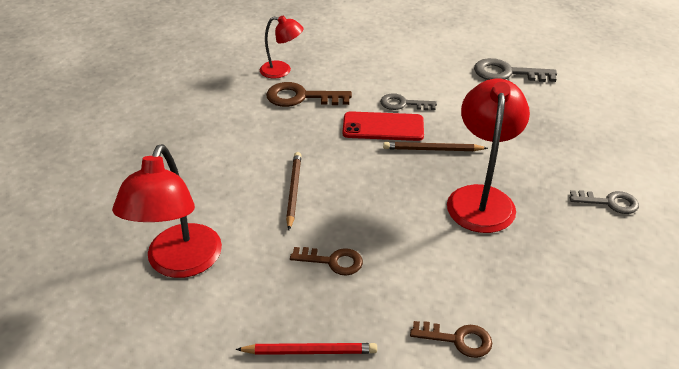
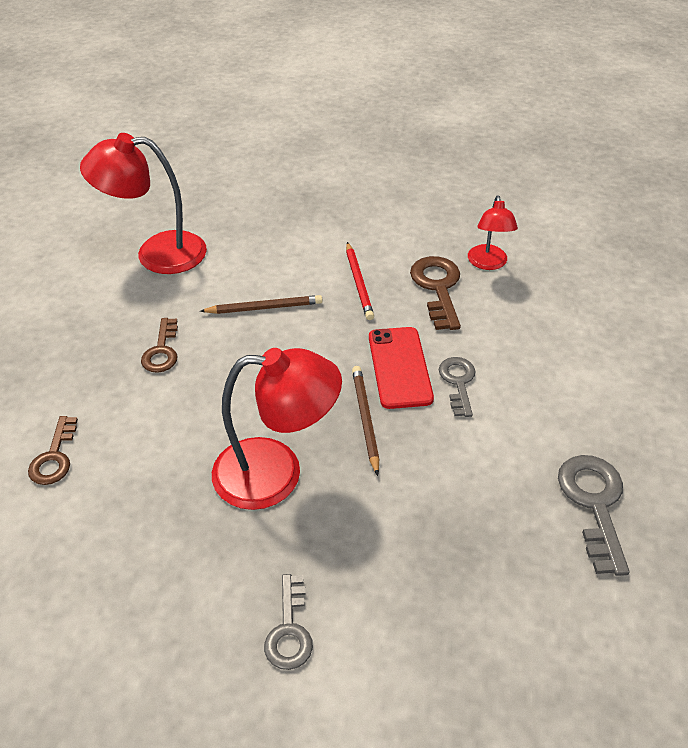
camera: 80 degrees right, 5 degrees up
(309, 351) = (51, 350): red pencil -> red pencil (358, 283)

